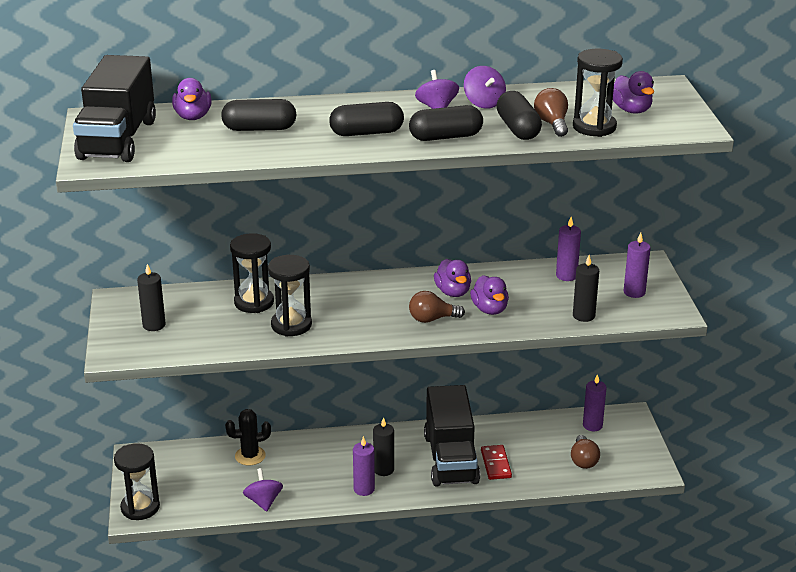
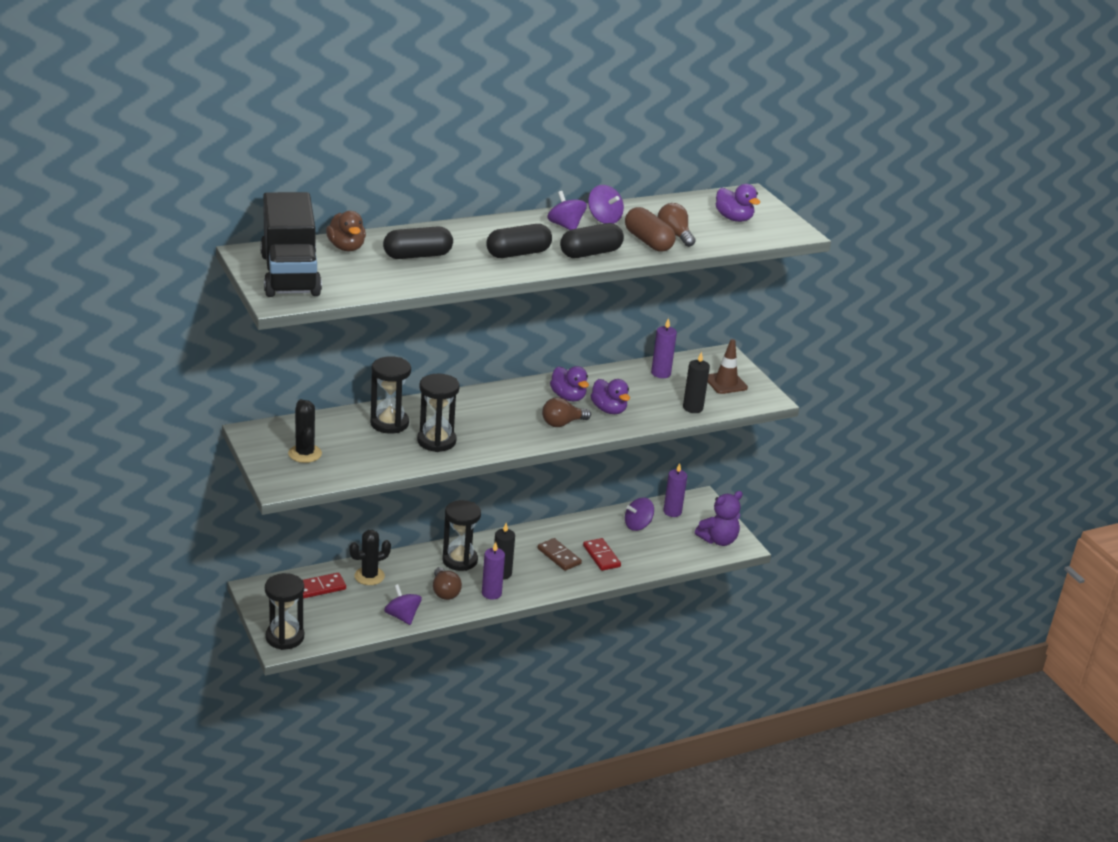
camera: 20 degrees left, 0 degrees up
(154, 325) = (305, 454): black candle -> black cactus
(193, 117) = (346, 248): purple duck -> brown duck
(197, 461) = (320, 587): none -> red domino
(451, 459) = (559, 556): black truck -> brown domino
(518, 129) = (648, 242): black capsule -> brown capsule
(549, 435) = (638, 525): none -> purple spinning top
(583, 460) = (677, 544): brown light bulb -> brown light bulb (445, 592)
(594, 127) = (711, 236): black hourglass -> black hourglass (460, 560)
(631, 462) = (718, 540): none -> purple teddy bear
(634, 292) = (725, 383): purple candle -> brown traffic cone

